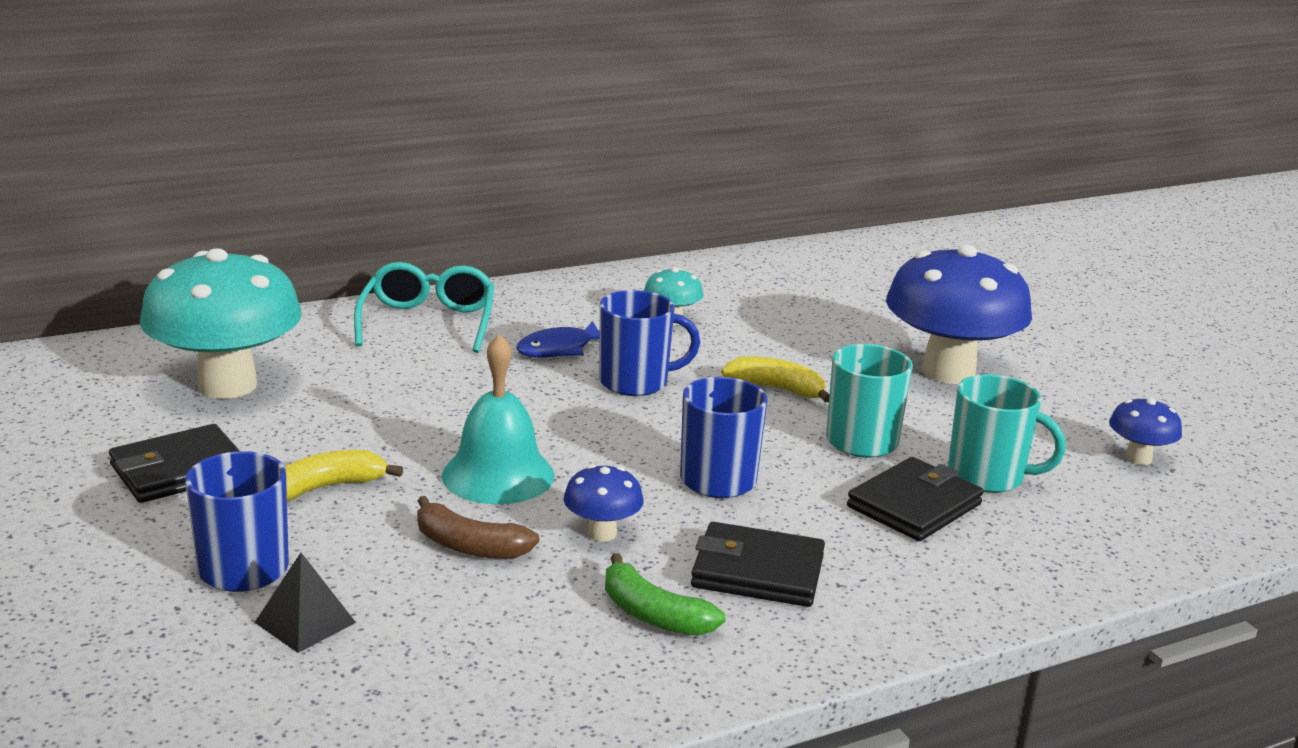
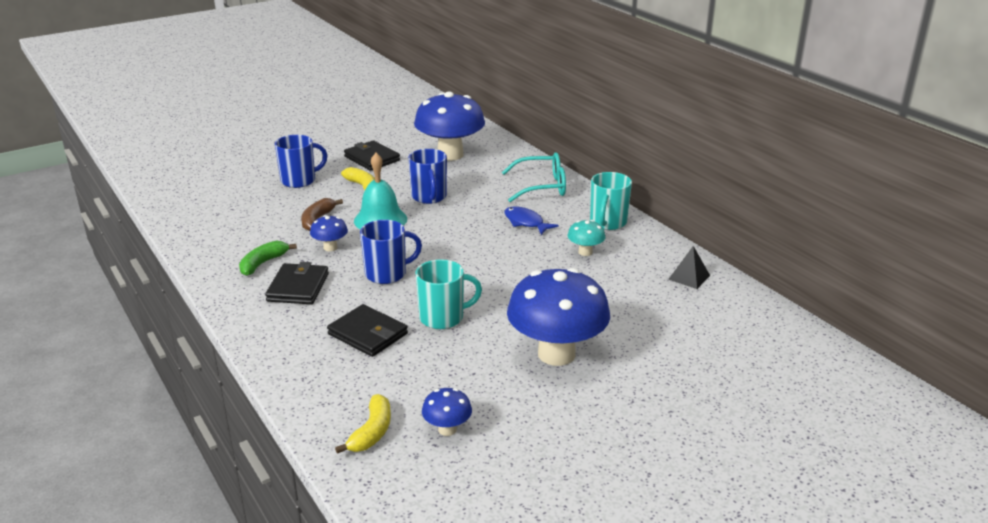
camera: 85 degrees right, 5 degrees up
(227, 385) = (450, 155): turquoise mushroom -> blue mushroom
(305, 622) = (261, 196): black pyramid -> black pyramid (689, 277)
(636, 382) = (493, 246): blue mug -> blue mug (429, 197)
(776, 389) = (502, 289): yellow banana -> yellow banana (372, 432)
(988, 476) = (407, 362): turquoise mug -> turquoise mug (608, 222)

